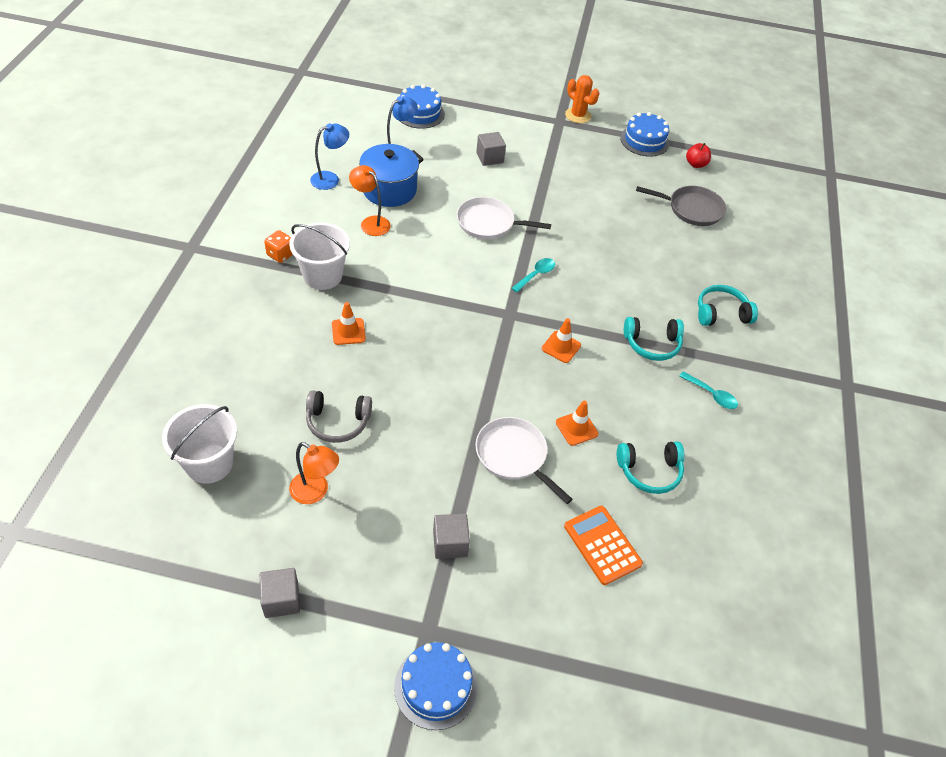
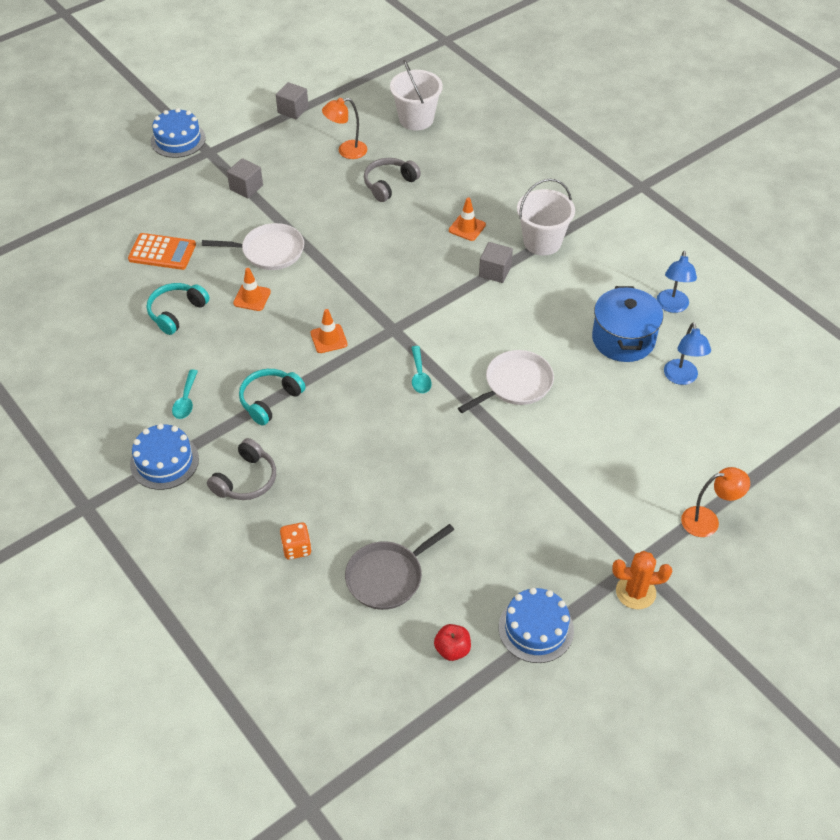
camera: 135 degrees right, 0 degrees up
(280, 255) = (589, 230): orange dice -> orange dice (296, 548)
(371, 222) = (585, 303): orange lamp -> orange lamp (708, 521)
(420, 113) = (741, 435): blue cake -> blue cake (164, 461)
(490, 158) = (616, 448): grey cube -> grey cube (495, 271)
(711, 395) = (186, 400): turquoise spoon -> turquoise spoon turned 75 degrees counterclockwise
(721, 313) = (246, 480): turquoise headphones -> grey headphones

